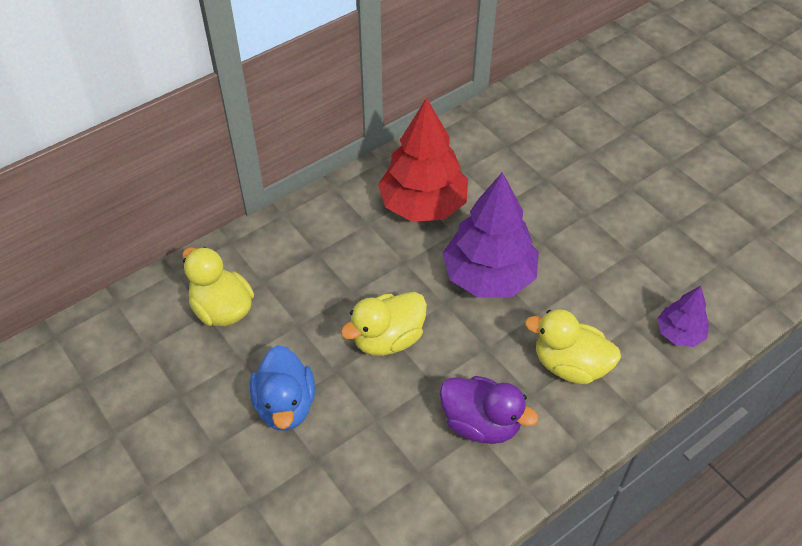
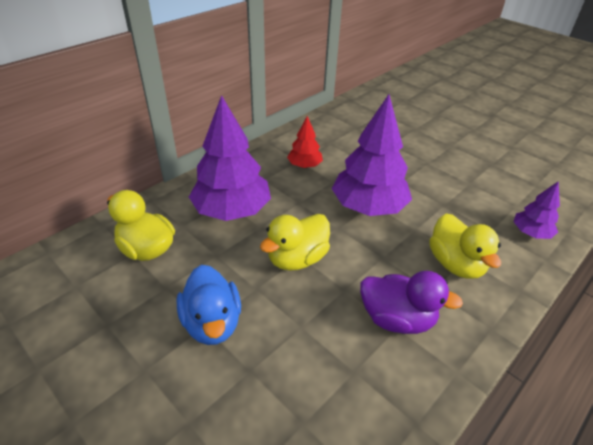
camera: 10 degrees left, 10 degrees down
(323, 266) = (232, 210): none -> purple tree
(423, 205) = (304, 165): red tree -> red tree, size x0.51
(570, 365) = (455, 264): yellow duck -> yellow duck turned 120 degrees counterclockwise

